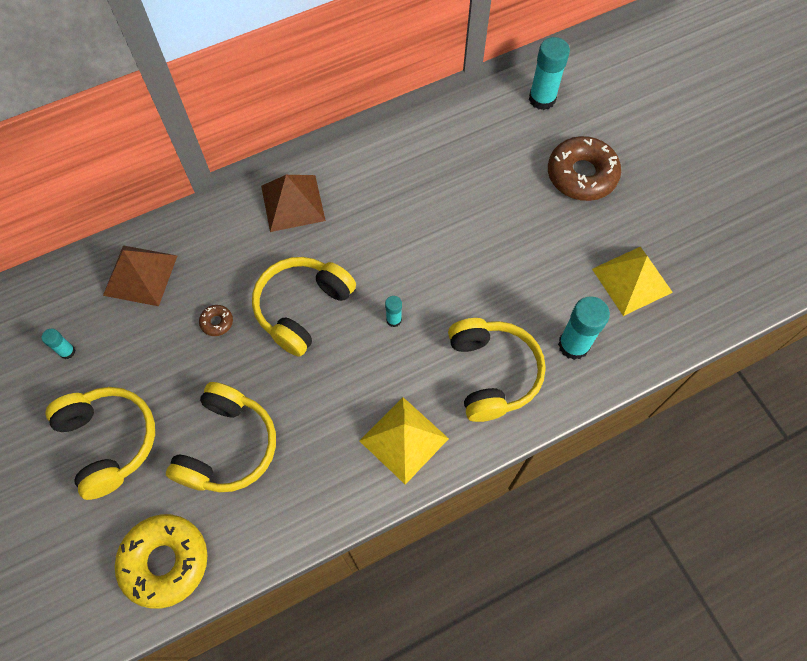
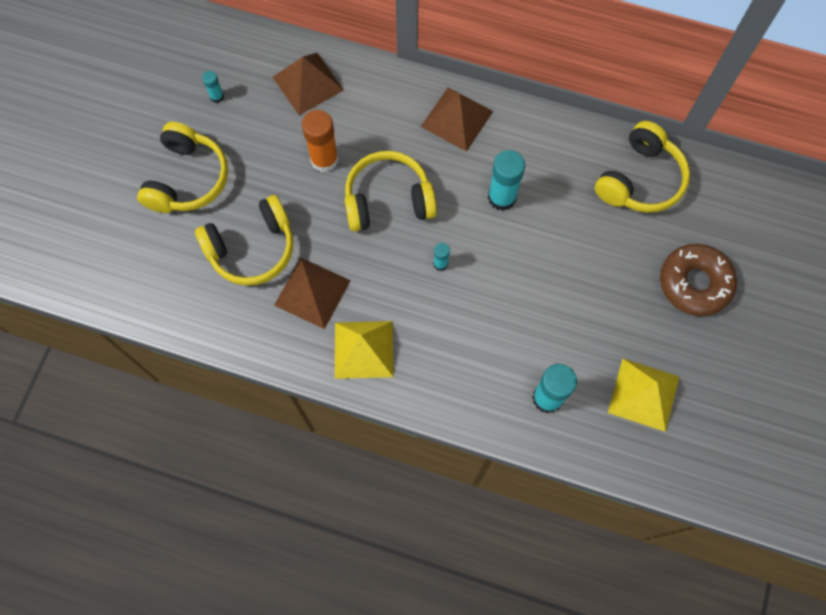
camera: 45 degrees right, 5 degrees up
(165, 562) = (149, 284): yellow donut -> none
(217, 322) = (324, 159): brown donut -> orange glue stick
(316, 434) = (312, 293): none -> brown pyramid
(492, 373) = (468, 363): yellow headphones -> yellow headphones (640, 180)
(542, 99) = (730, 198): turquoise glue stick -> turquoise glue stick (502, 197)

